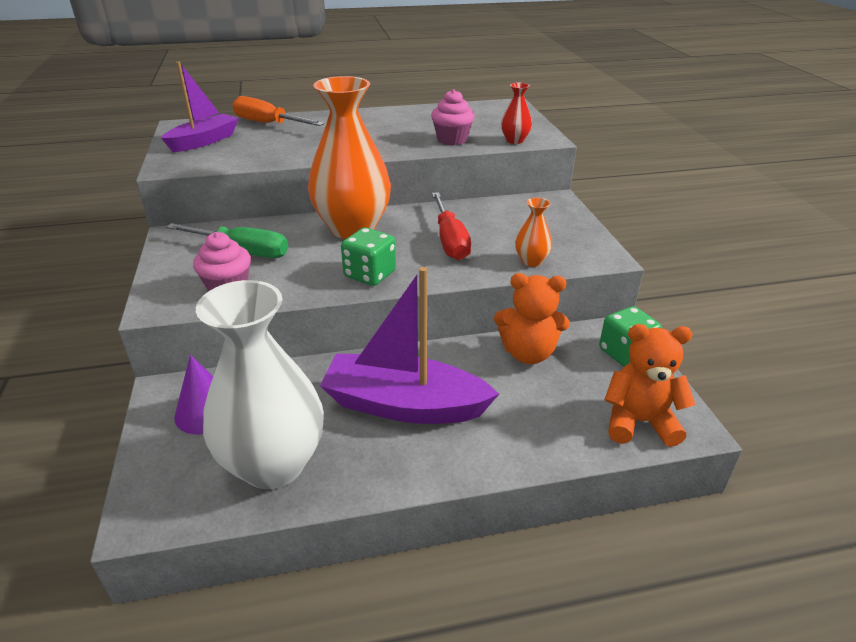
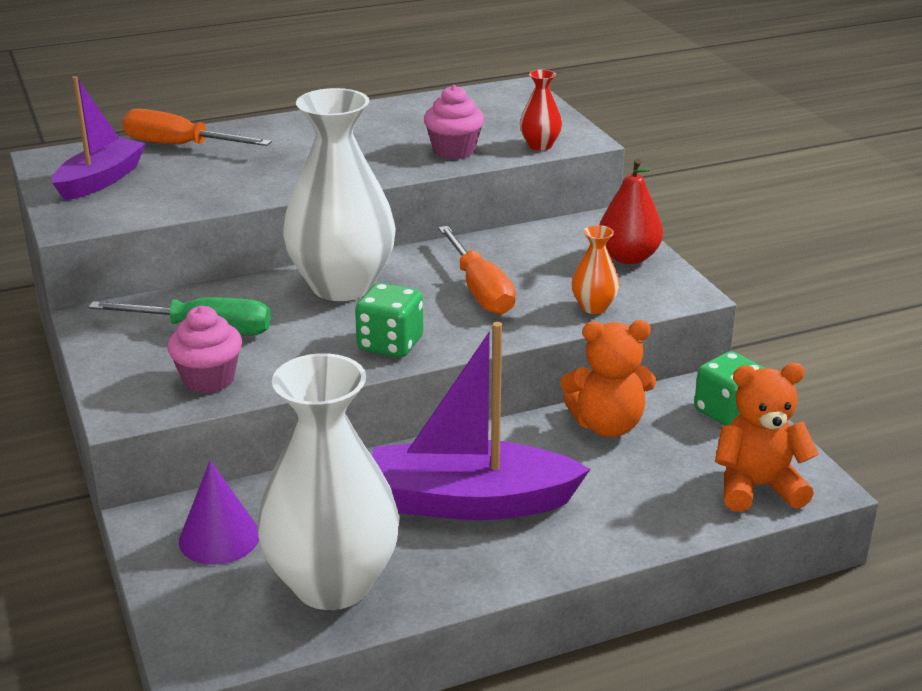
camera: 10 degrees left, 5 degrees down
(352, 228) = (342, 286): orange vase -> white vase
(450, 240) = (480, 290): red screwdriver -> orange screwdriver
(567, 226) = (628, 257): none -> red pear

